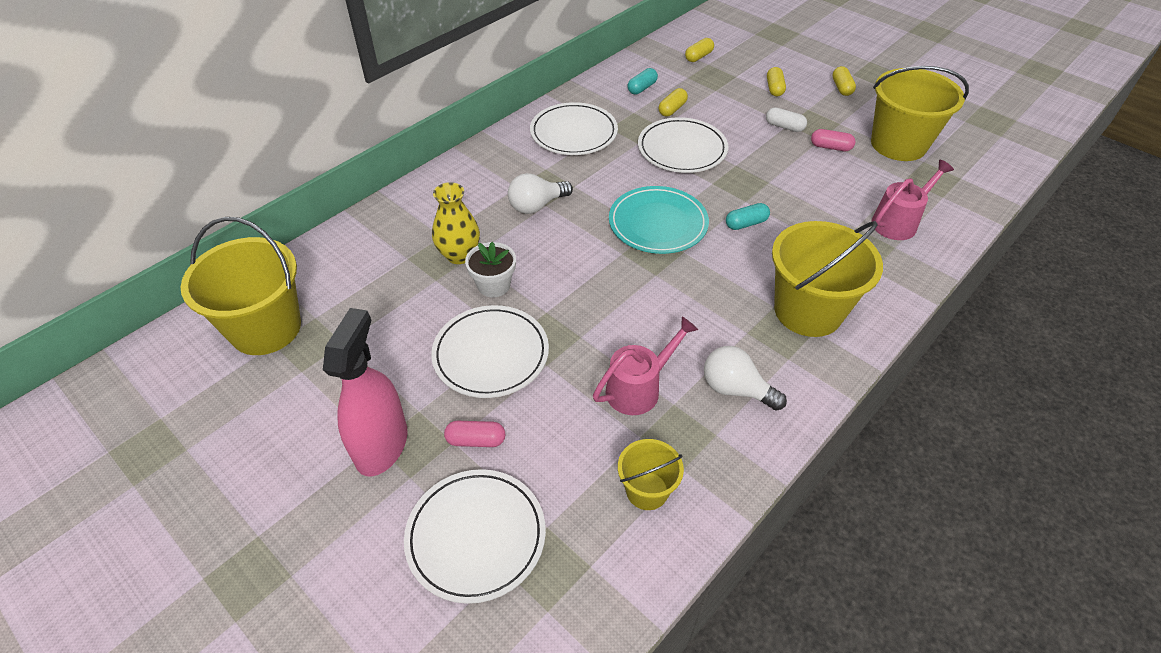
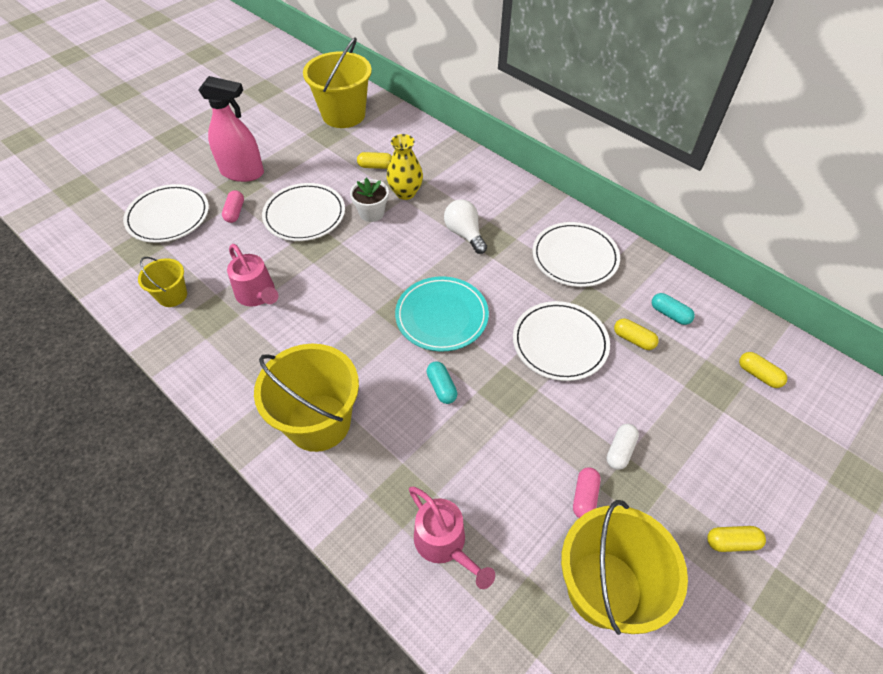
camera: 90 degrees right, 5 degrees up
(735, 389) = (243, 355): white light bulb -> none
(774, 88) = (706, 452): yellow capsule -> yellow capsule (375, 166)

